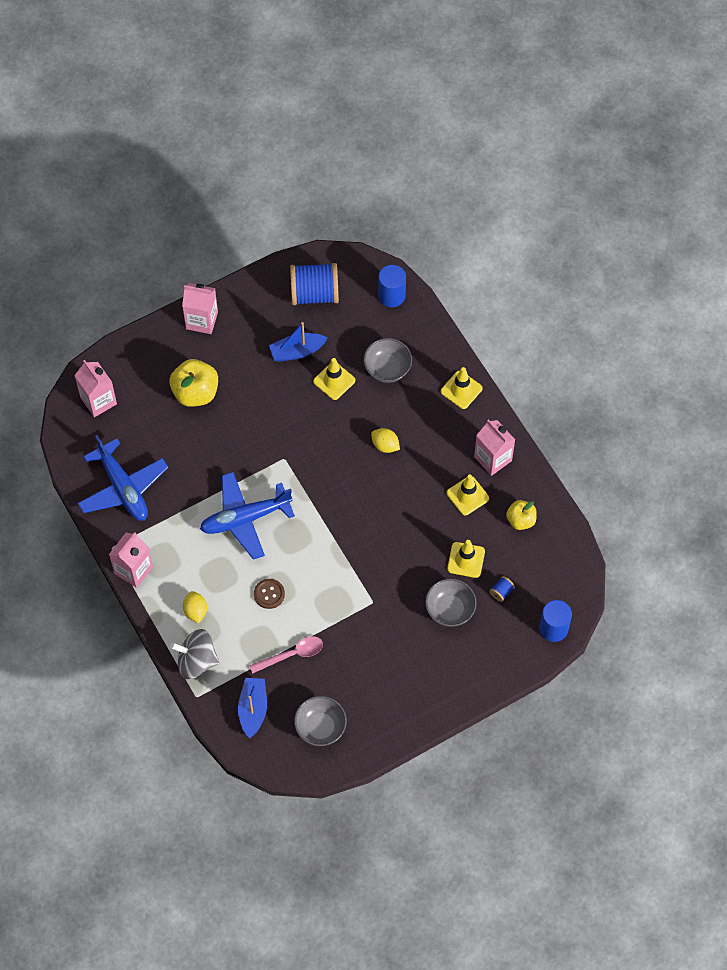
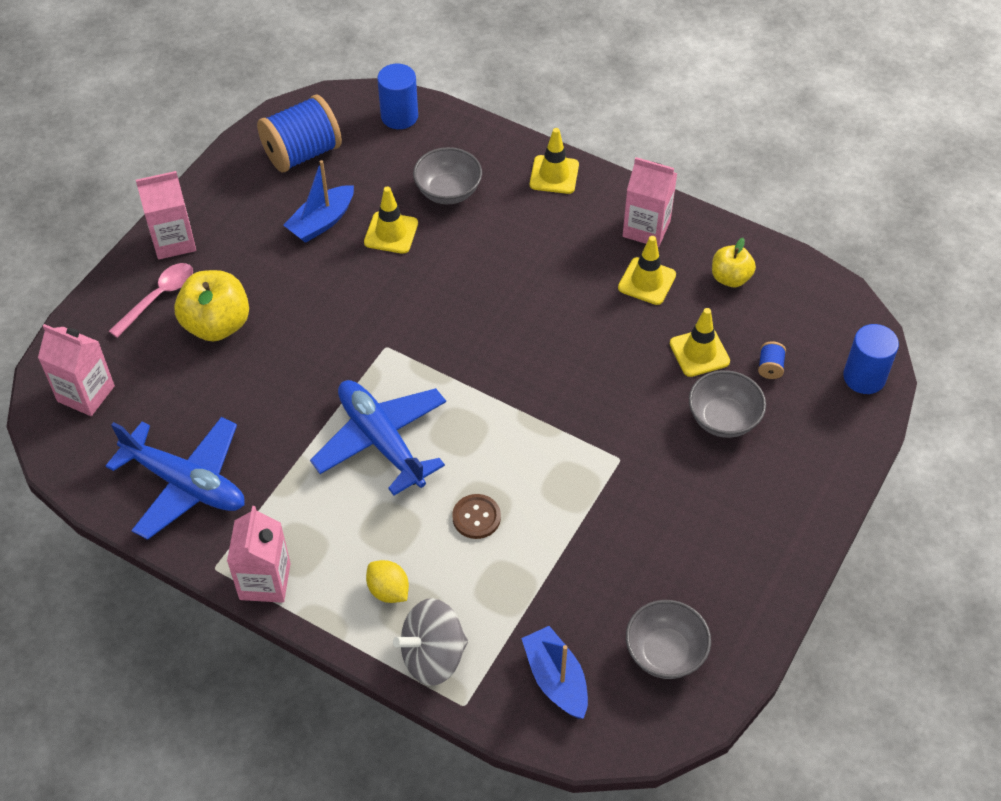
camera: 30 degrees left, 10 degrees down
(245, 518) = (381, 441): blue plane -> blue plane turned 105 degrees clockwise
(292, 654) = (560, 578): pink spoon -> pink spoon (158, 297)
(385, 445) = (505, 273): yellow lemon -> none

